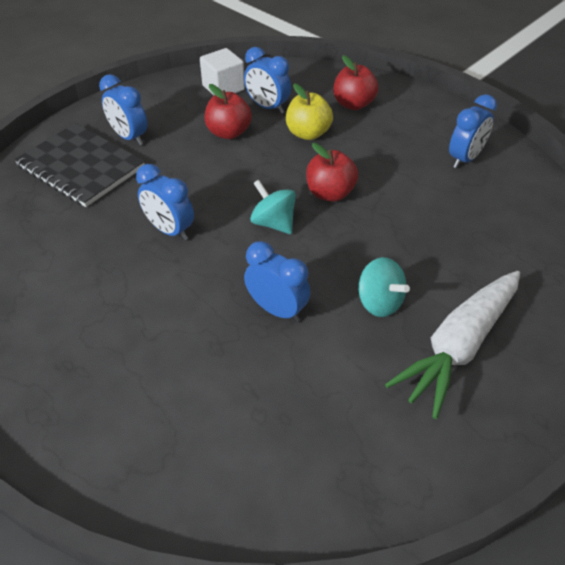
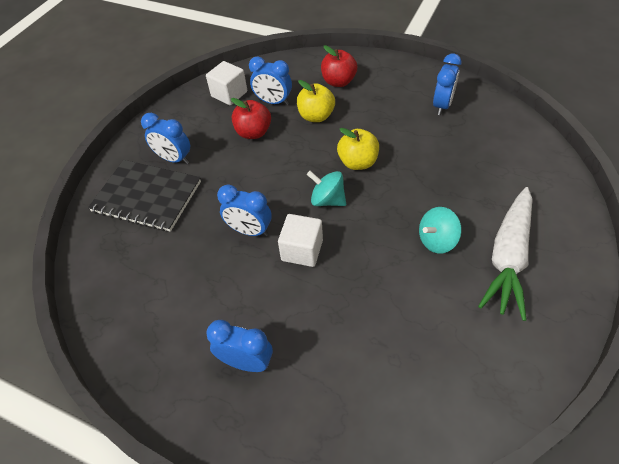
camera: 15 degrees left, 5 degrees up
(216, 267) = (302, 250): none -> white cube
(277, 309) = (366, 271): blue clock -> blue clock (246, 362)
(330, 193) = (358, 162): red apple -> yellow apple
(379, 302) = (437, 241): turquoise spinning top -> turquoise spinning top turned 120 degrees clockwise

